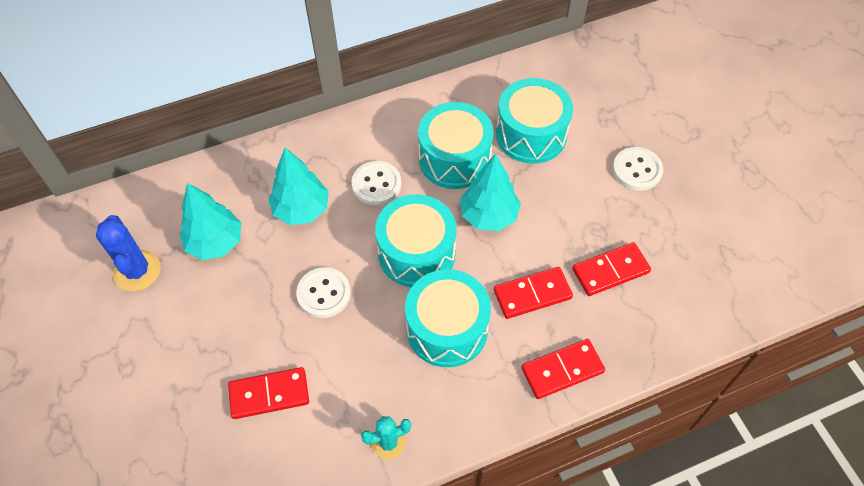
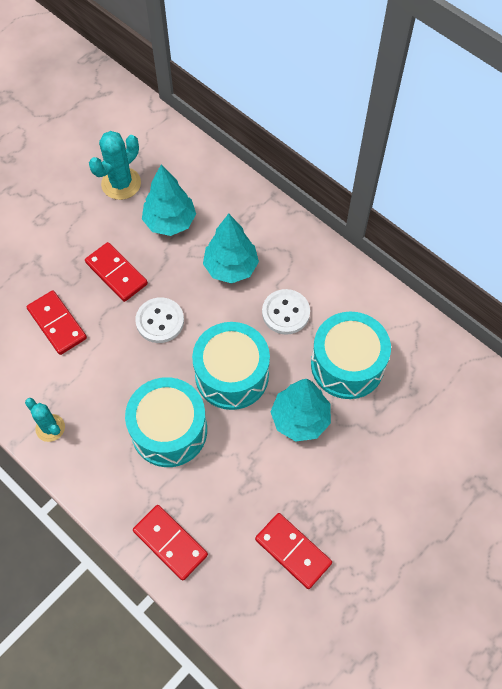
camera: 65 degrees right, 5 degrees up
(137, 271) = (121, 183): blue cactus -> turquoise cactus
(531, 134) = (413, 421): turquoise drum -> none
(532, 294) = (235, 489): red domino -> red domino (116, 273)
(637, 170) = (425, 538): white button -> none

